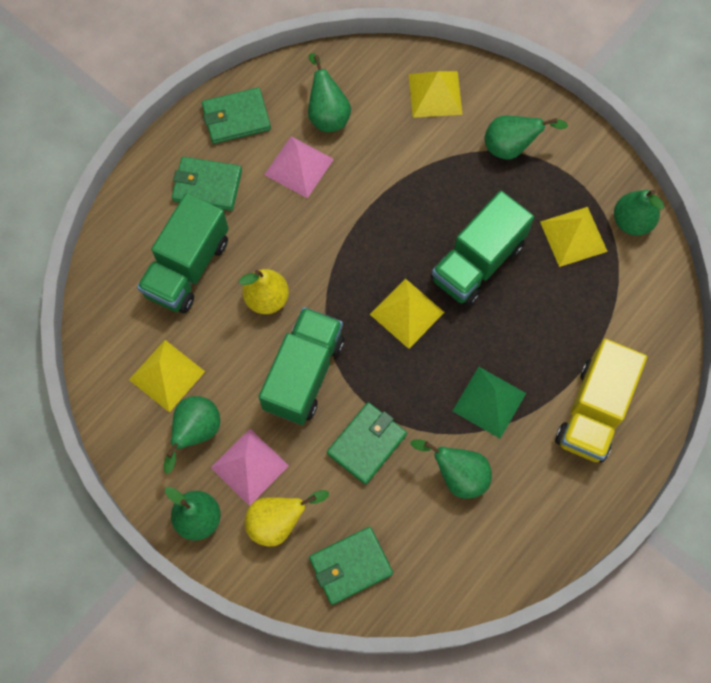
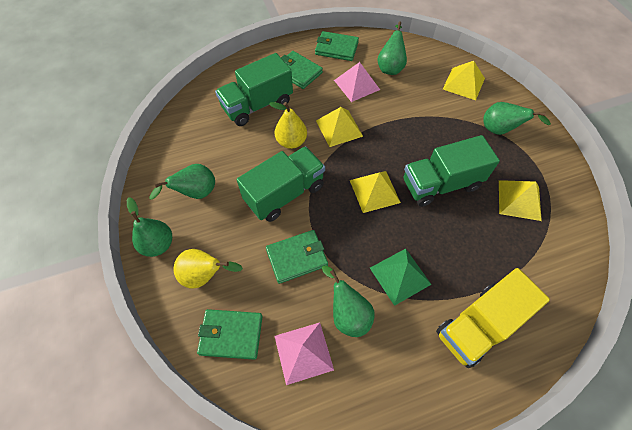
camera: 30 degrees right, 10 degrees down
(167, 375) = (203, 154): yellow pyramid -> yellow pyramid (339, 128)
(249, 466) = (212, 230): pink pyramid -> pink pyramid (303, 352)
(632, 222) = (569, 211): green pear -> none

